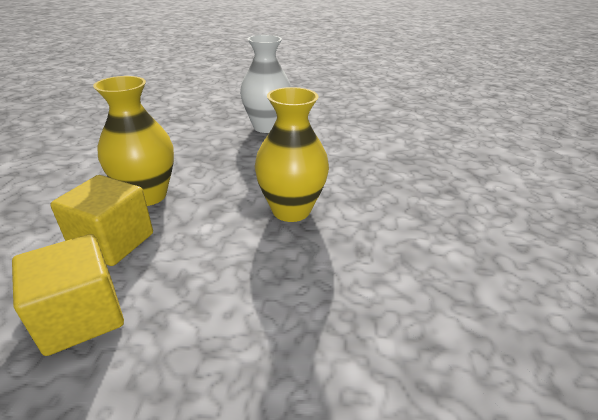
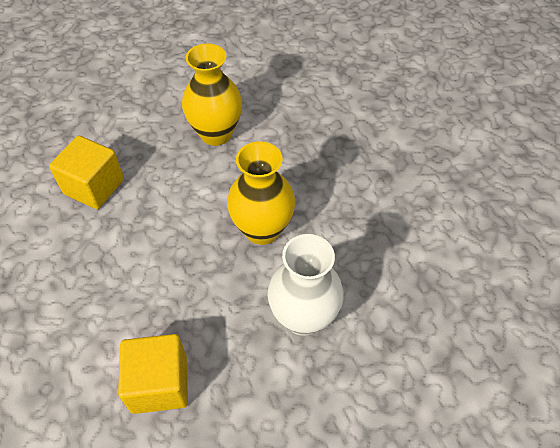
camera: 60 degrees right, 20 degrees up
(113, 242) = (157, 153): yellow cube -> yellow cube (159, 383)
(267, 127) = (389, 137): white vase -> white vase (303, 317)

